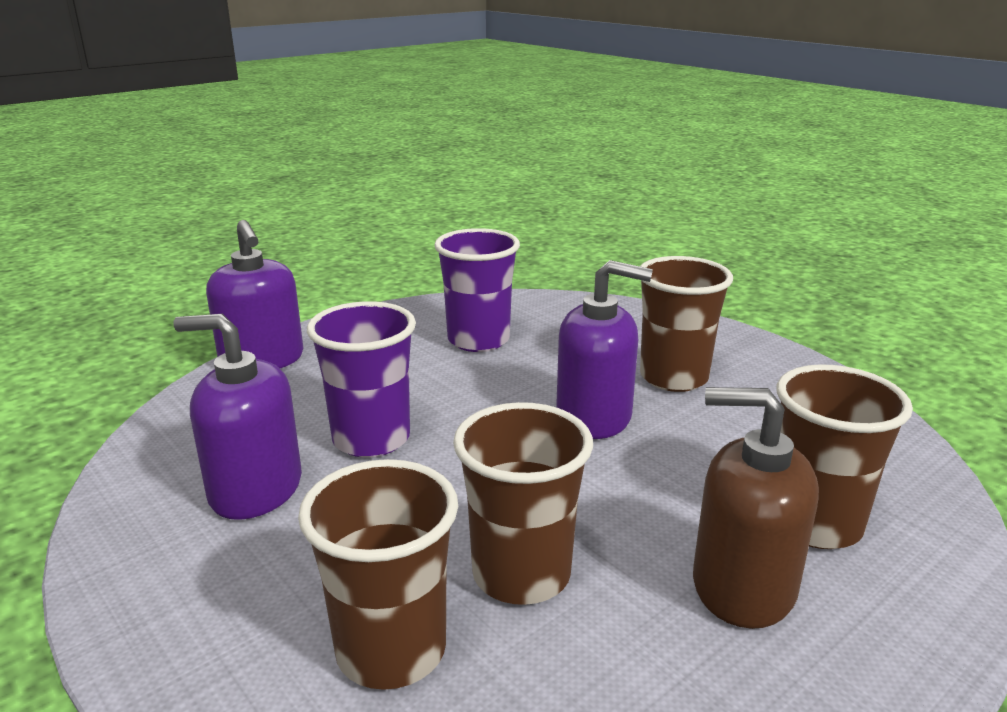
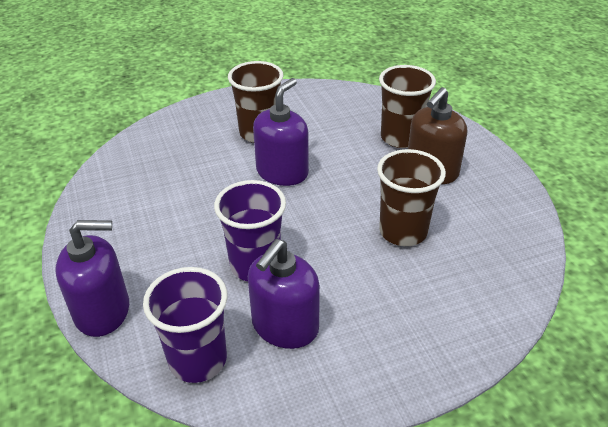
camera: 70 degrees left, 15 degrees up
(391, 651) = (440, 285): brown cup -> none
(478, 340) = (157, 194): purple cup -> purple cup (198, 360)

